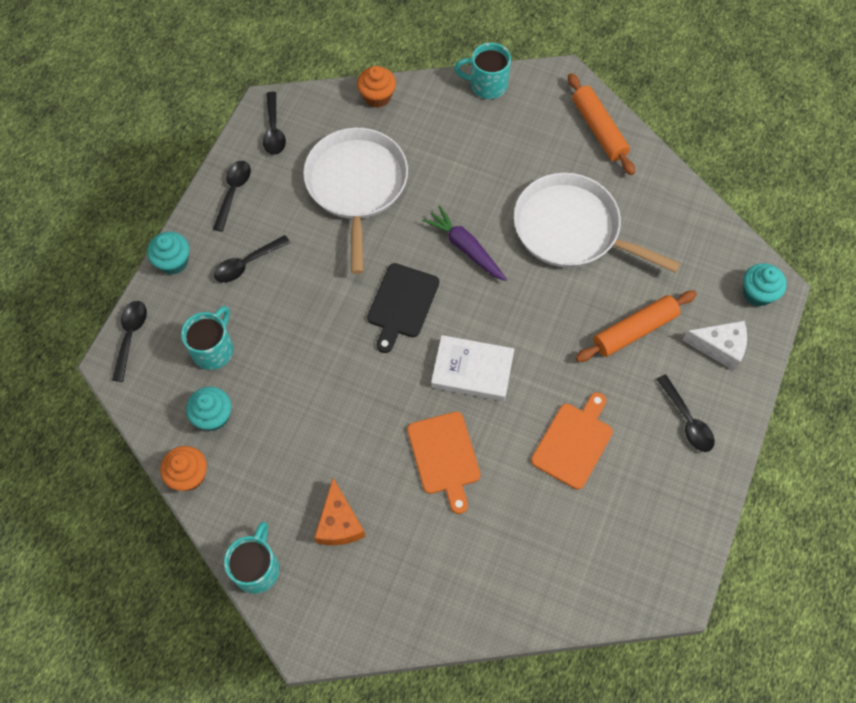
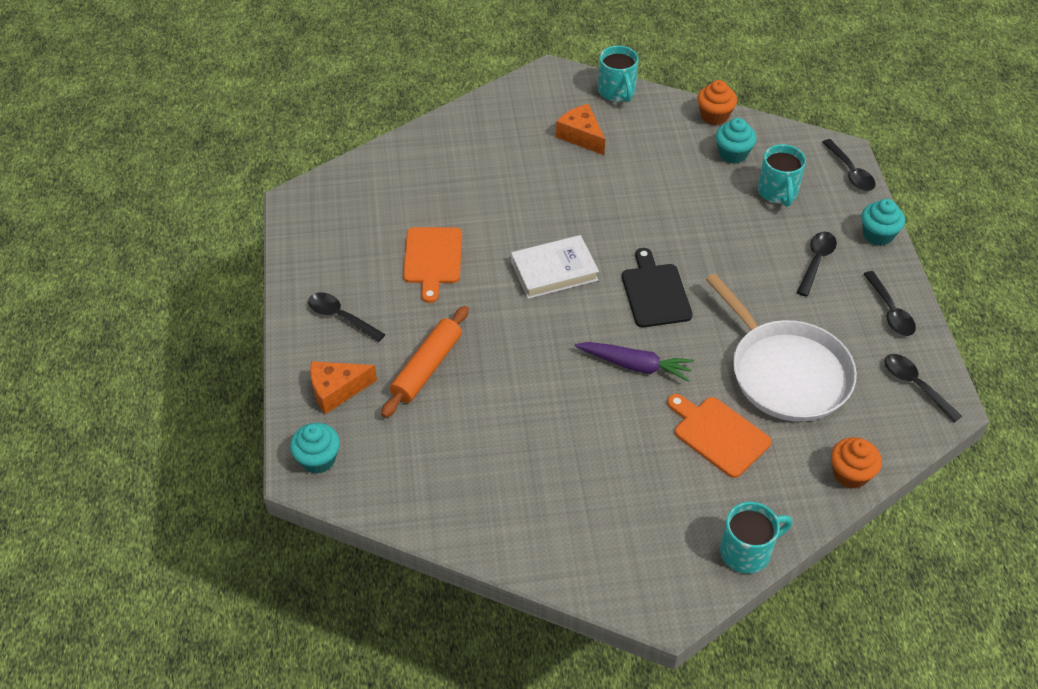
camera: 150 degrees right, 15 degrees down
(444, 457) = (533, 205): orange cutting board -> orange cutting board (718, 434)
(571, 229) = (544, 433): white pan -> none
(598, 129) = (584, 561): orange rolling pin -> none
(719, 347) = (336, 390): white cheese -> orange cheese

